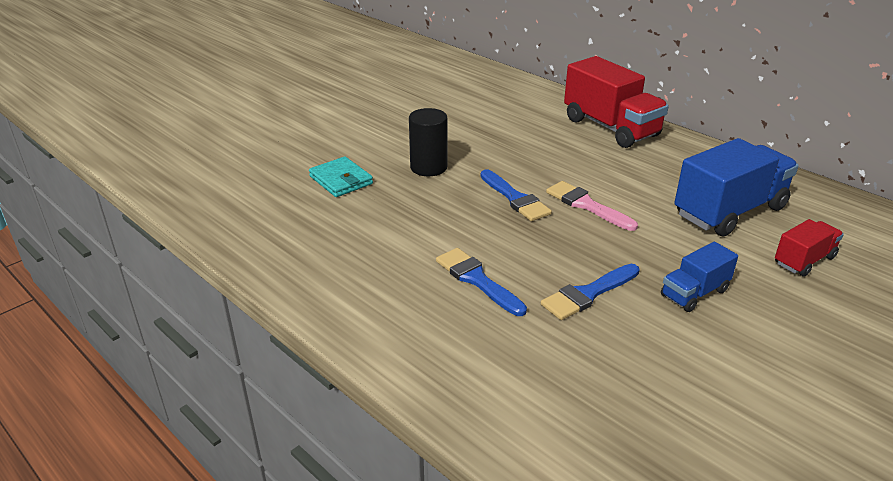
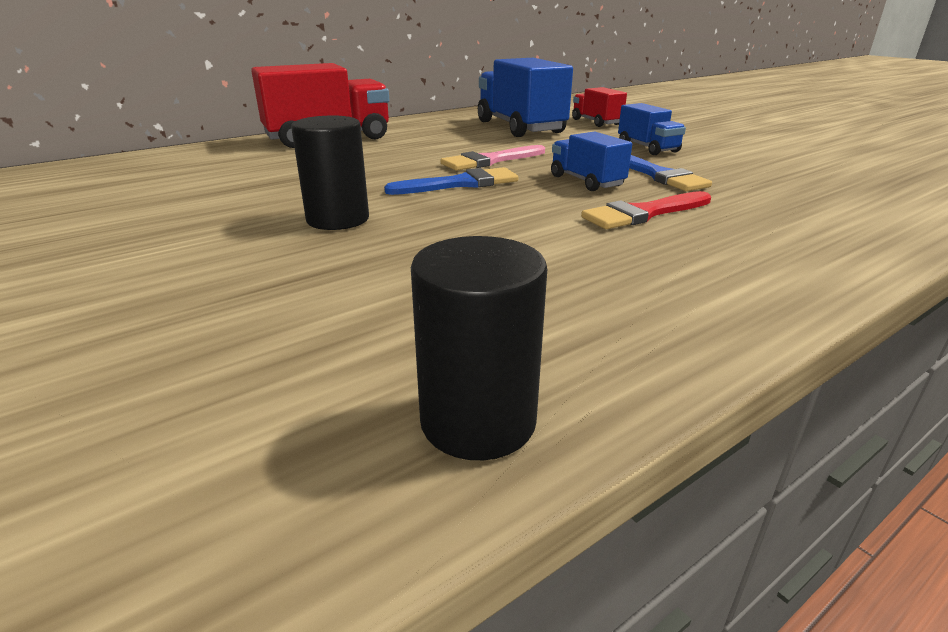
camera: 80 degrees left, 5 degrees down
(237, 231) = (478, 421): none -> black cylinder
(341, 180) = (320, 286): turquoise wallet -> none
(477, 280) = (643, 213): blue brush -> red brush
(549, 254) = (586, 181): none -> blue truck

